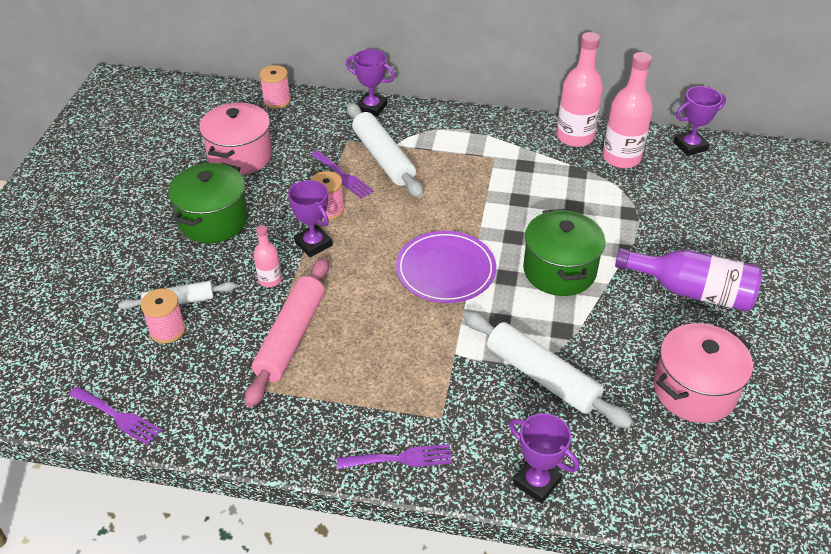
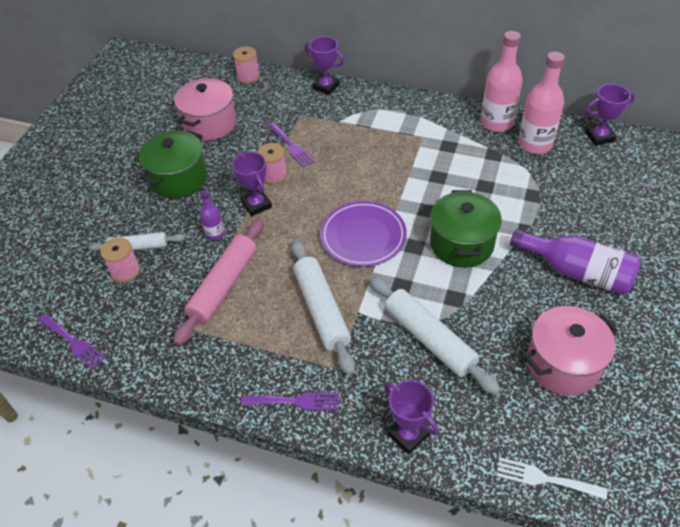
camera: 10 degrees right, 5 degrees up
(270, 280) = (215, 234): pink bottle -> purple bottle
(383, 158) = (328, 132): white rolling pin -> white rolling pin (321, 310)
(696, 514) = (544, 479): none -> white fork

